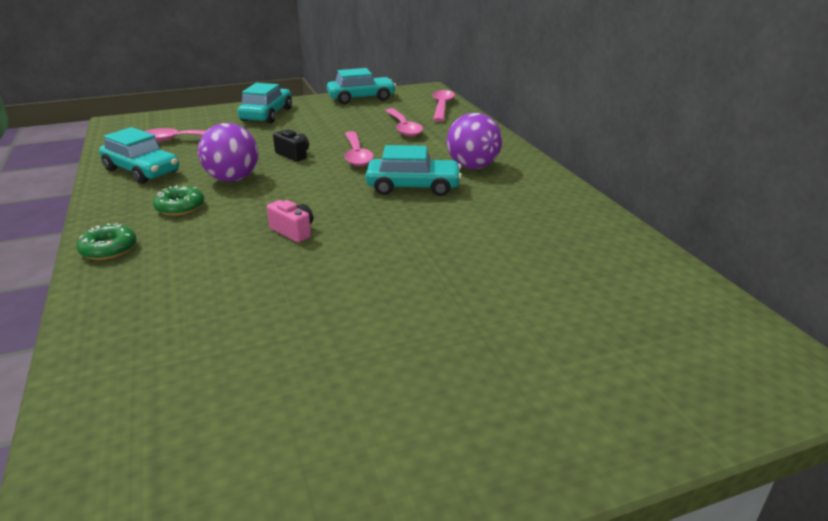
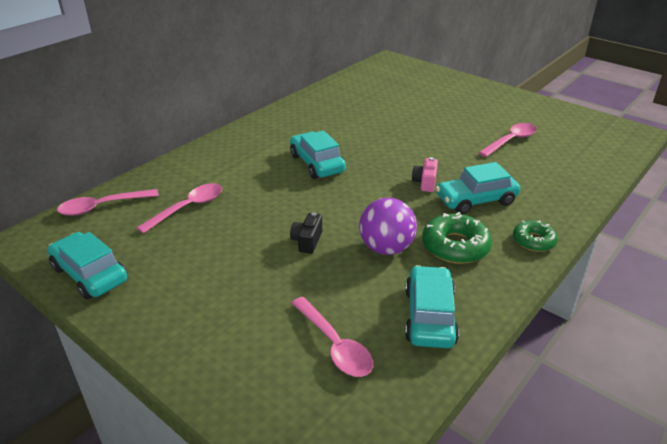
camera: 120 degrees left, 5 degrees up
(180, 207) = (455, 246): green donut -> green donut, size x1.58
(267, 114) = (200, 324): turquoise car -> turquoise car (476, 200)
(357, 155) = (278, 207): pink spoon -> pink spoon (511, 141)
(472, 167) = (259, 152): purple ball -> none

